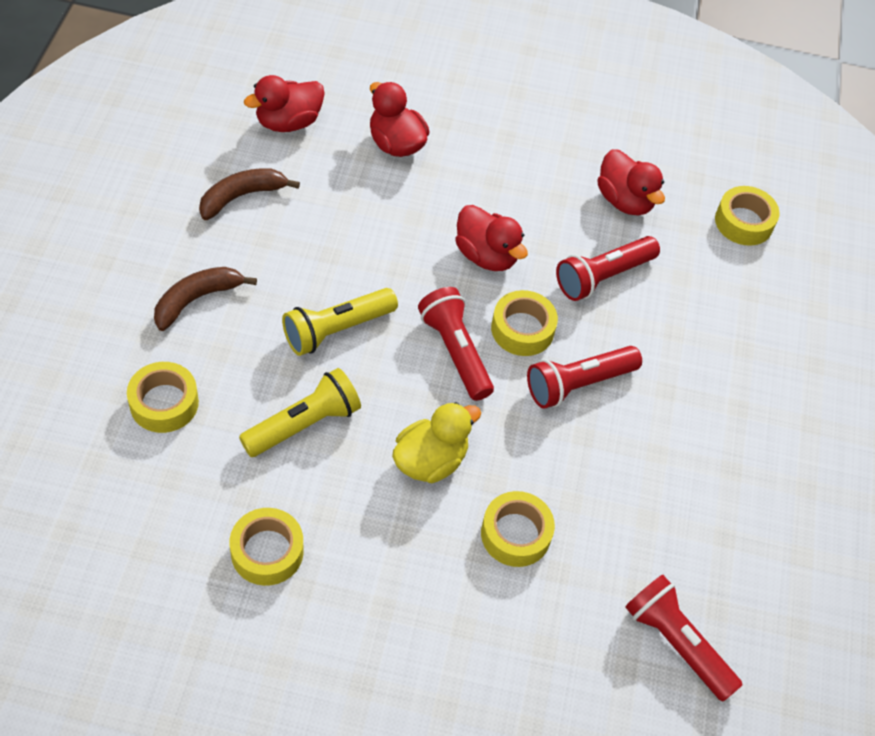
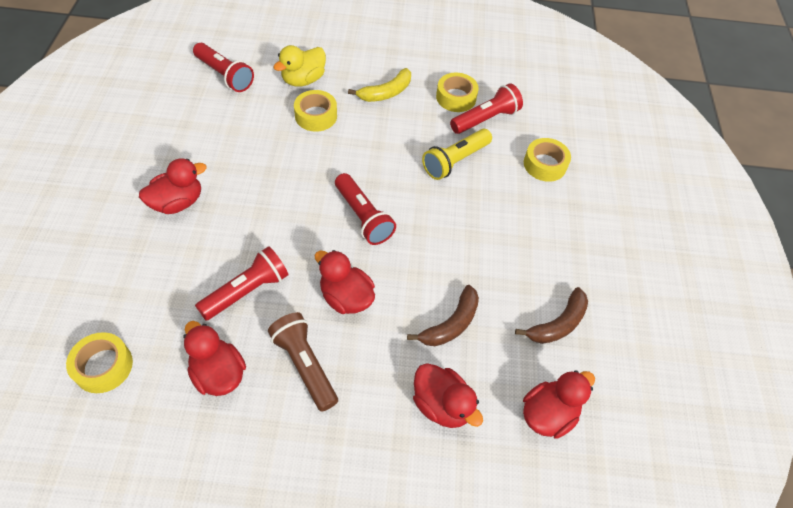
camera: 175 degrees right, 0 degrees up
(196, 300) = (555, 232): brown banana -> brown banana (451, 324)
(336, 329) = (450, 223): yellow flashlight -> none
(390, 575) = (386, 92): none -> yellow banana
(430, 460) = (371, 148): yellow duck -> yellow duck (303, 80)
(522, 329) = (314, 239): yellow tape -> none
(535, 196) = (305, 365): none -> brown flashlight
(578, 384) = (273, 204): red flashlight -> red flashlight (485, 119)
(707, 401) = (177, 202): none -> red duck

